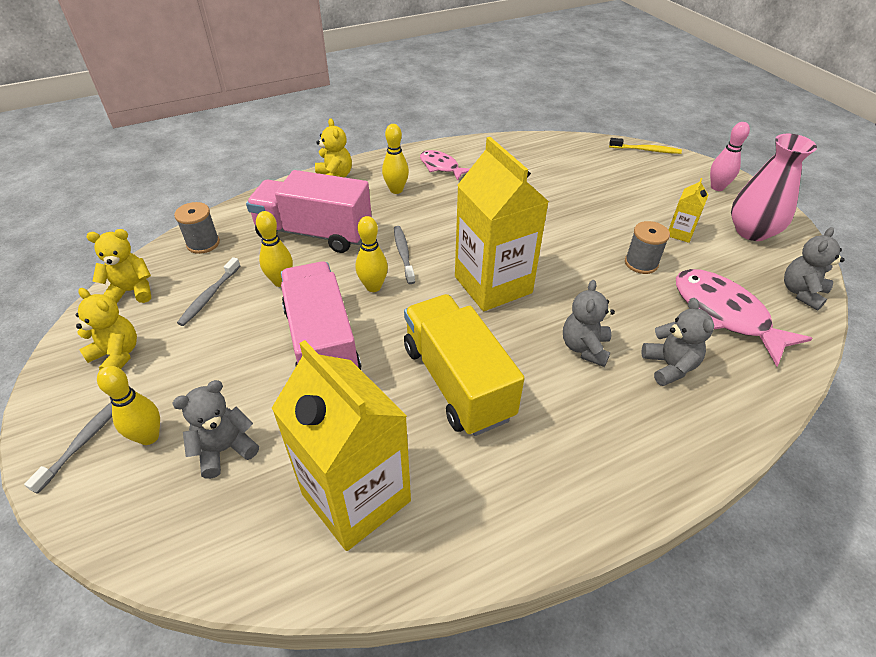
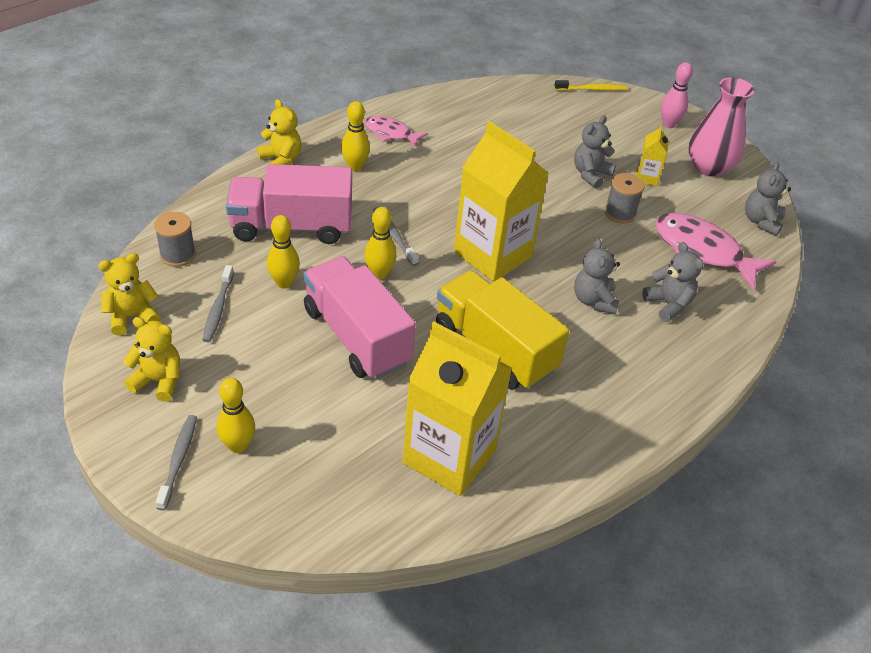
camera: 20 degrees left, 0 degrees up
(225, 449) = (315, 442): grey teddy bear -> grey teddy bear (590, 174)

